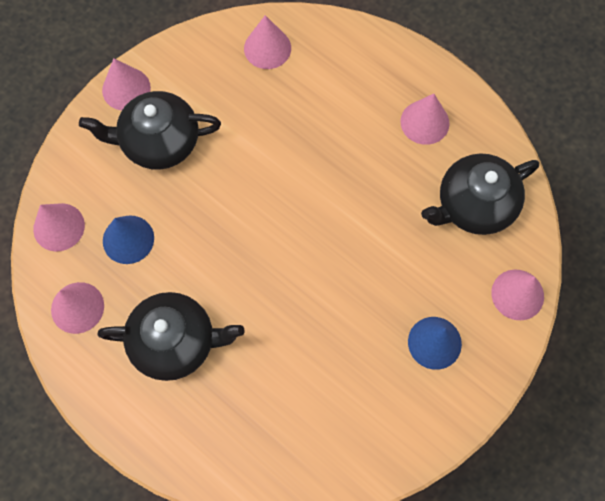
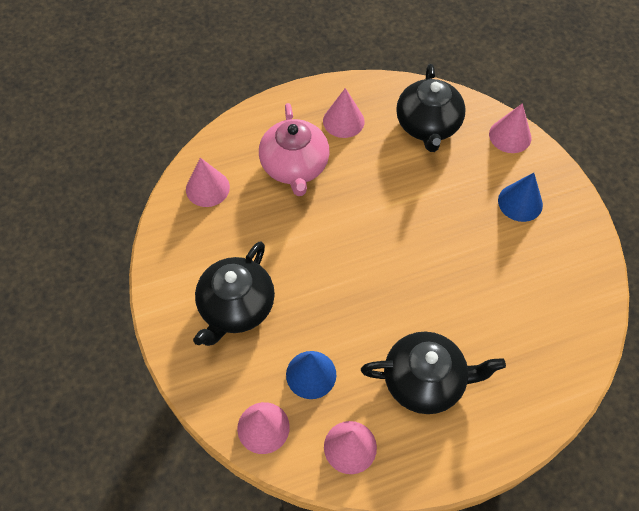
camera: 60 degrees left, 10 degrees down
(126, 89) = (167, 309): pink cone -> none
(175, 342) = (425, 381): black teapot -> black teapot turned 60 degrees clockwise
(339, 108) = (295, 167): none -> pink teapot

